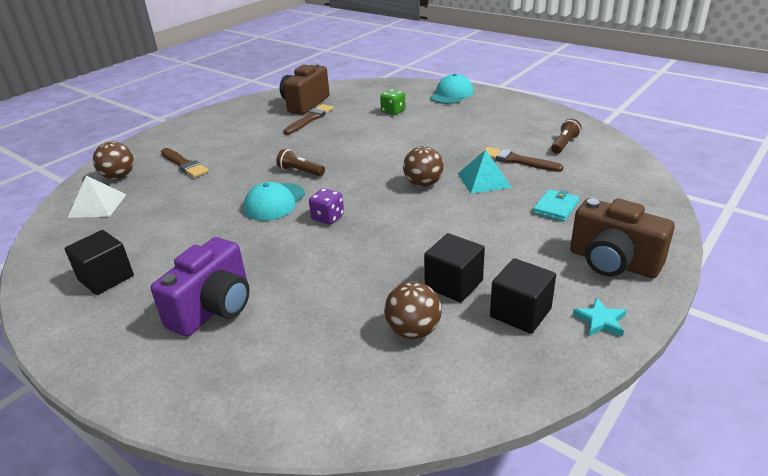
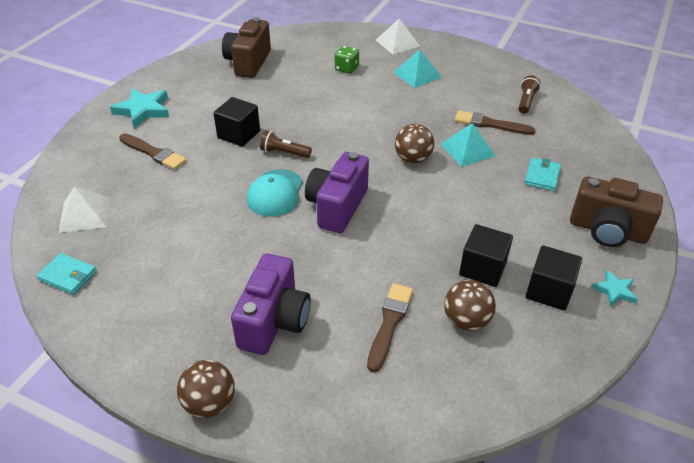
camera: 15 degrees left, 10 degrees up
(53, 251) = (68, 276): none -> turquoise wallet
(106, 278) = (145, 301): black cube -> black cube (239, 134)
(119, 177) = (87, 175): brown ball -> brown ball (210, 403)
(194, 133) = (143, 110): none -> turquoise star
(310, 119) = (263, 83): brown brush -> brown brush (389, 323)
(328, 217) = (337, 207): purple dice -> purple camera
(451, 94) = (397, 43): turquoise cap -> white pyramid
(460, 118) = (417, 74): none -> turquoise pyramid

